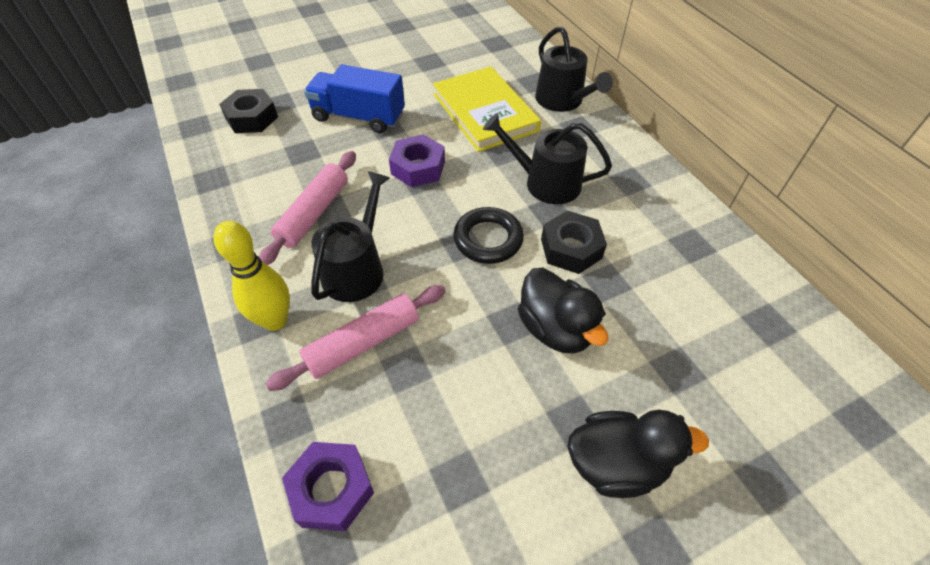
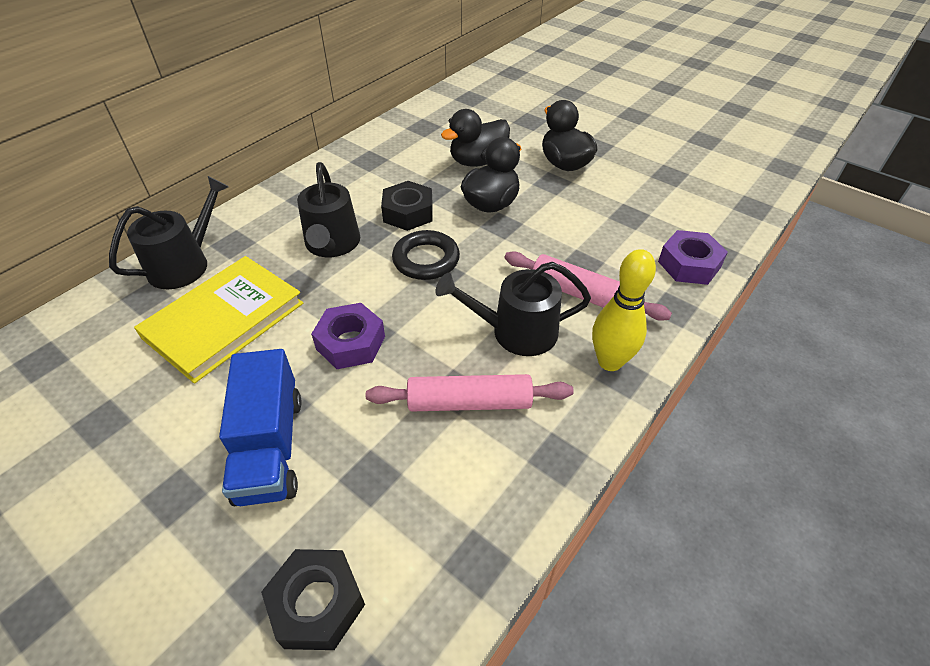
camera: 115 degrees left, 5 degrees down
(657, 353) = (478, 161): none -> black duck

